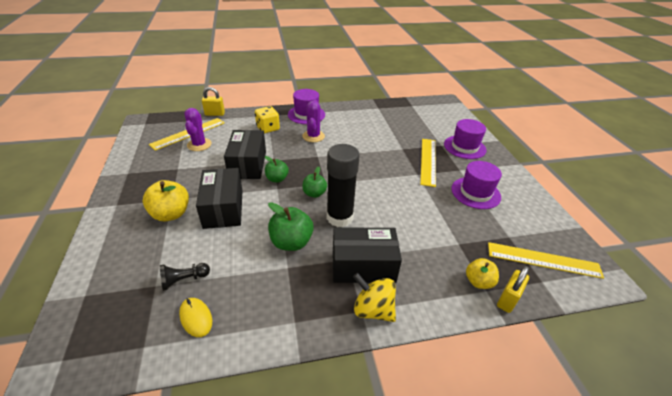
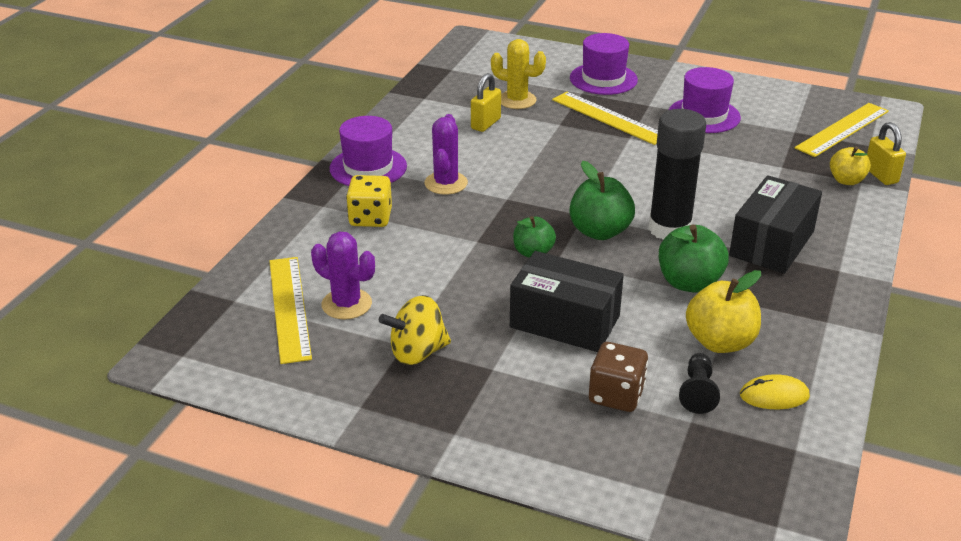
camera: 55 degrees left, 5 degrees down
(167, 247) = (616, 395): none -> brown dice
(171, 214) = (534, 376): yellow apple -> yellow apple (720, 342)
(215, 114) = (247, 261): yellow padlock -> yellow padlock (485, 124)
(248, 164) = (466, 269): black box -> none
(313, 136) = (446, 183): purple cactus -> purple cactus turned 60 degrees clockwise
(314, 193) = (599, 231): green apple -> green apple, size x1.55
(373, 309) = (842, 261): yellow spinning top -> yellow spinning top (417, 352)
(408, 130) = (517, 100): none -> yellow cactus

